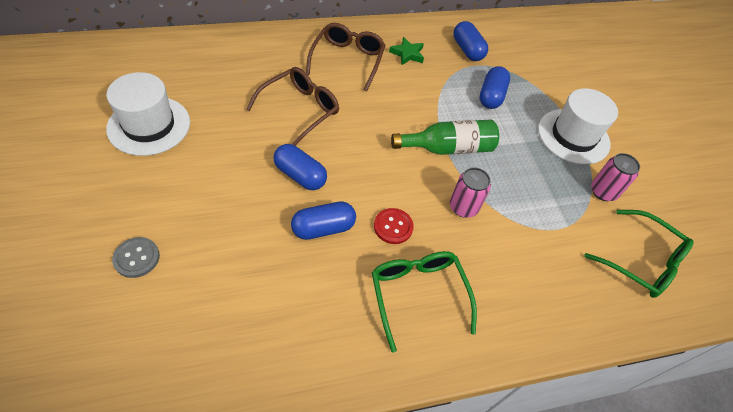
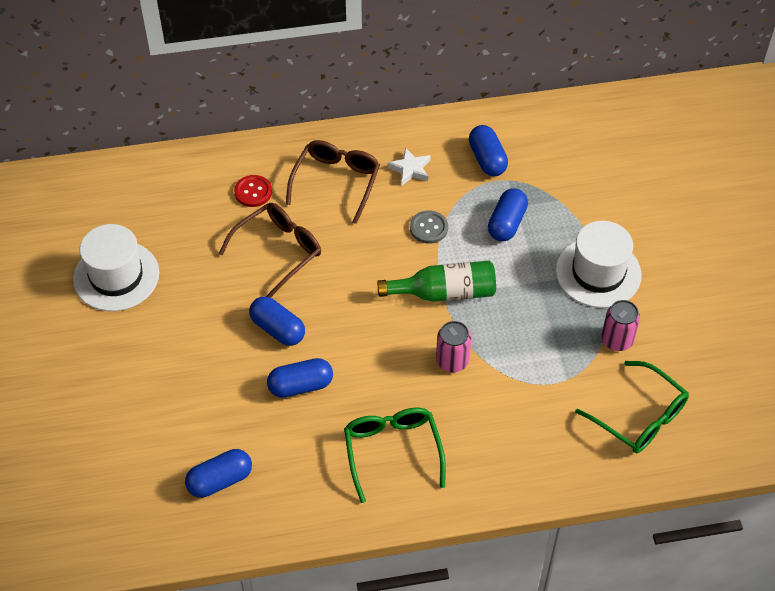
camera: 10 degrees right, 0 degrees up
(136, 258) = (119, 417): grey button -> grey button (429, 228)
(240, 327) = (220, 480): none -> blue capsule
(393, 227) = (373, 383): red button -> red button (253, 192)
(407, 54) = (410, 169): green star -> white star

